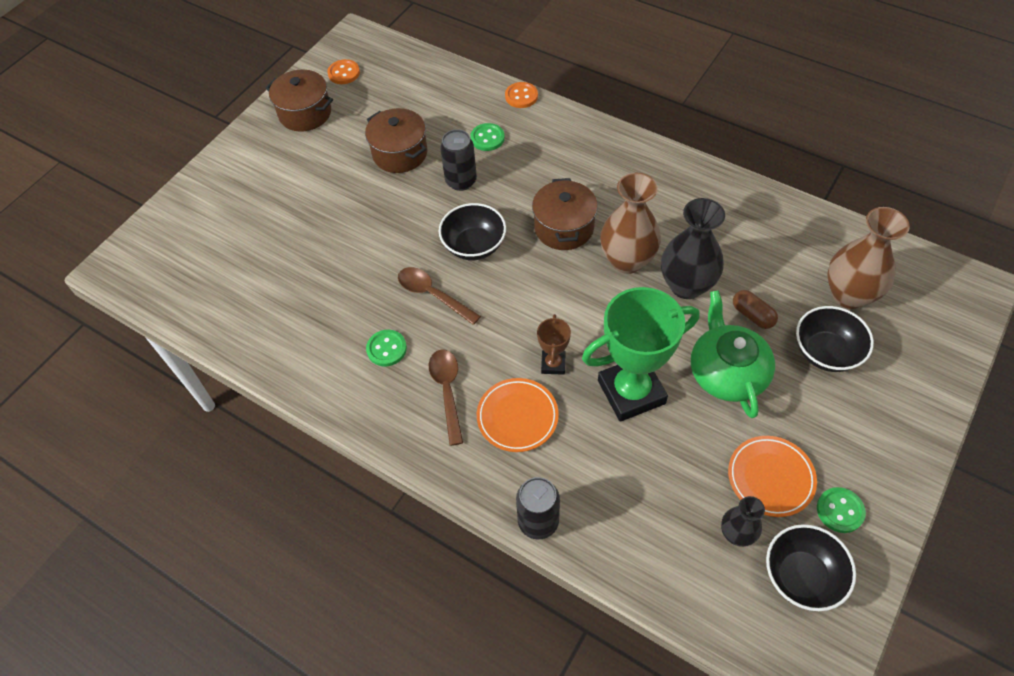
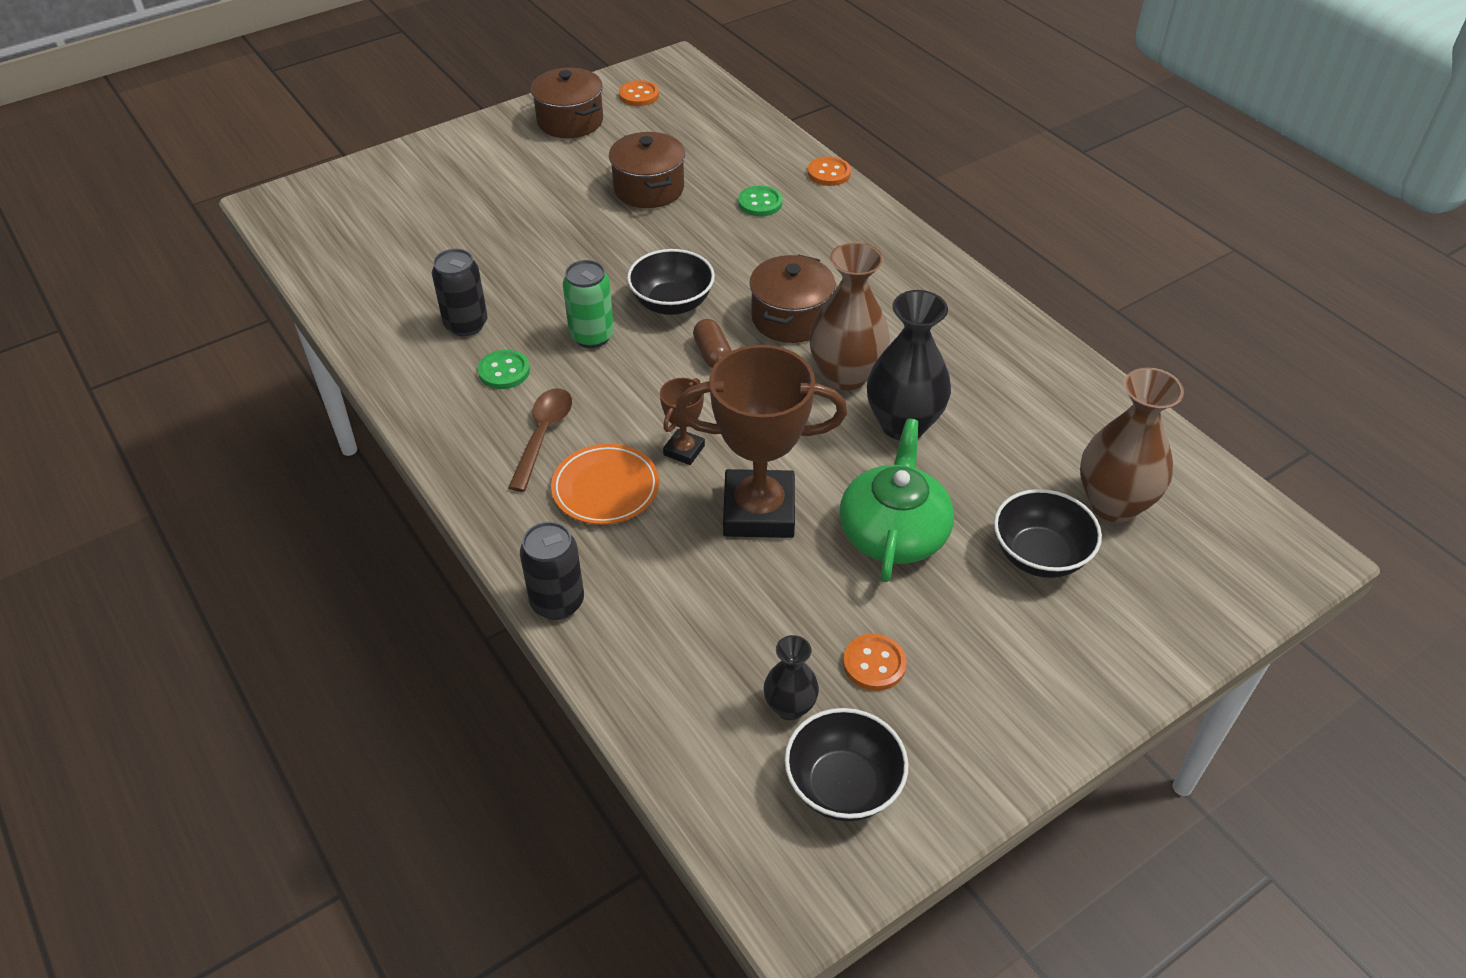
camera: 20 degrees right, 10 degrees down
(433, 295) = (592, 336): brown spoon -> green can
(461, 181) = (700, 235): black can -> black can (466, 324)
(631, 392) = (759, 511): green trophy -> brown trophy
(752, 315) = (968, 483): brown capsule -> brown capsule (712, 354)
(770, 478) = (874, 664): orange plate -> orange button
(840, 511) = (942, 734): green button -> none

